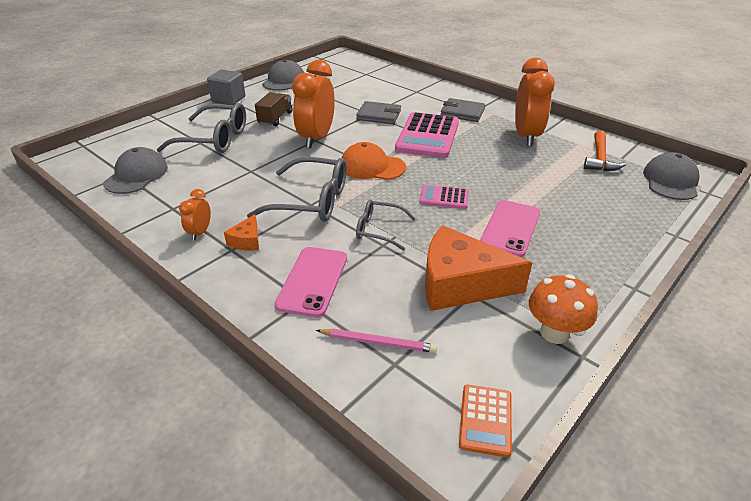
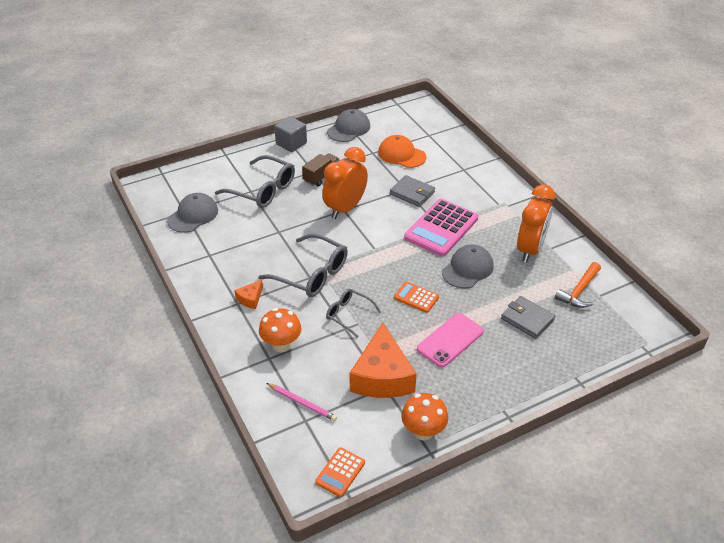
camera: 20 degrees right, 5 degrees up
(200, 232) = (221, 282): orange clock -> none
(313, 281) = (281, 345): pink phone -> orange mushroom
(372, 167) = (375, 251): orange cap -> orange cap (401, 154)
(444, 198) = (416, 297): pink calculator -> orange calculator
(460, 284) = (382, 376): orange cheese -> orange cheese turned 120 degrees counterclockwise
(462, 112) = (490, 207): grey wallet -> grey wallet (527, 319)
(670, 181) = (624, 331): grey cap -> grey cap (467, 269)

